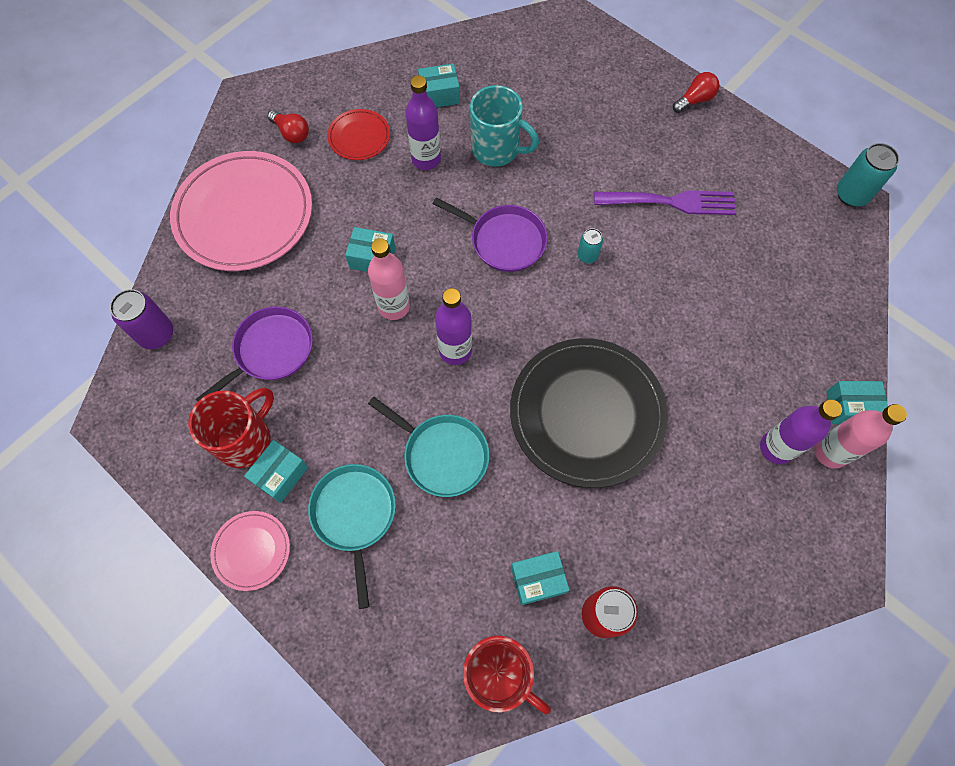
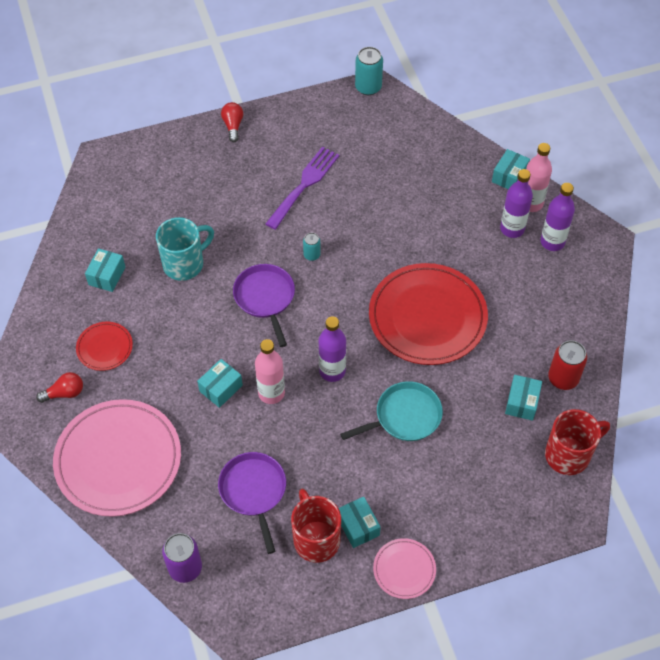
camera: 60 degrees left, 10 degrees down
(354, 515) = (416, 491): turquoise pan -> none
(426, 159) = (159, 313): purple bottle -> purple bottle (552, 242)
(504, 241) = (265, 298): purple pan -> purple pan turned 75 degrees counterclockwise
(587, 413) = (427, 317): black plate -> red plate

